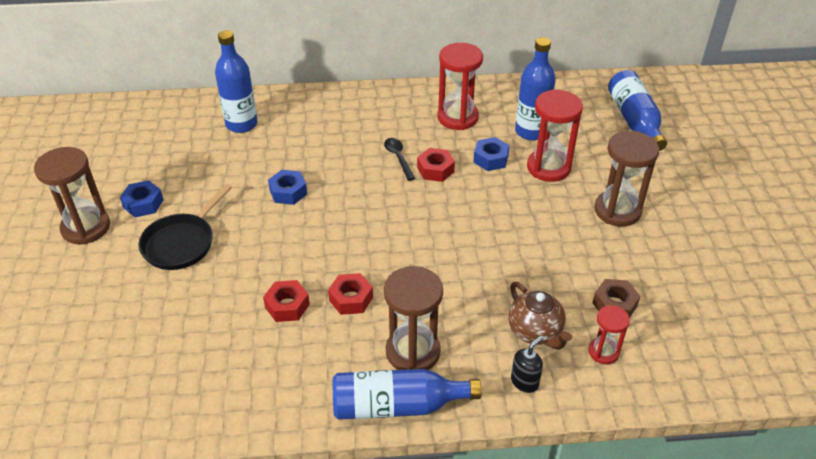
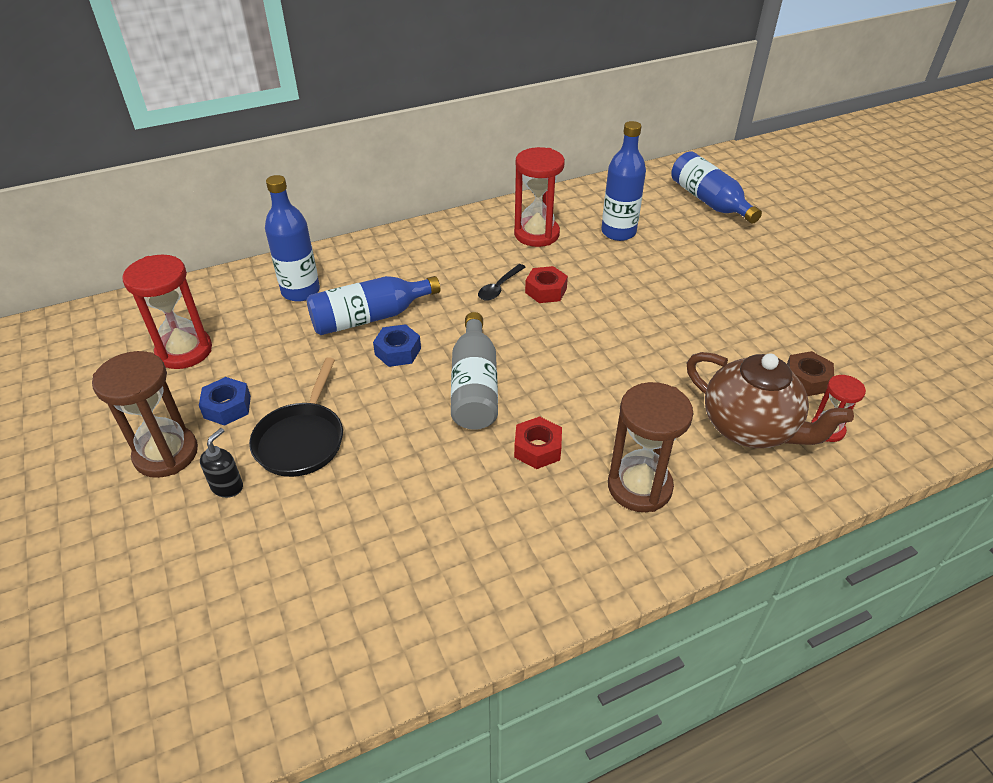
camera: 20 degrees left, 0 degrees up
(287, 306) = (470, 477): red nut -> none
(331, 236) = (474, 387): none -> grey bottle
(397, 405) = (659, 551): blue bottle -> blue bottle (369, 318)
(398, 158) = (499, 287): black spoon -> black spoon turned 105 degrees counterclockwise
(490, 159) = (595, 267): blue nut -> none
(525, 382) = (773, 483): black soap dispenser -> black soap dispenser (227, 486)
(535, 332) = (749, 428): brown teapot -> brown teapot, size x1.53
(548, 167) = (657, 263): red hourglass -> red hourglass (184, 351)
(617, 210) = (749, 288): brown hourglass -> none

